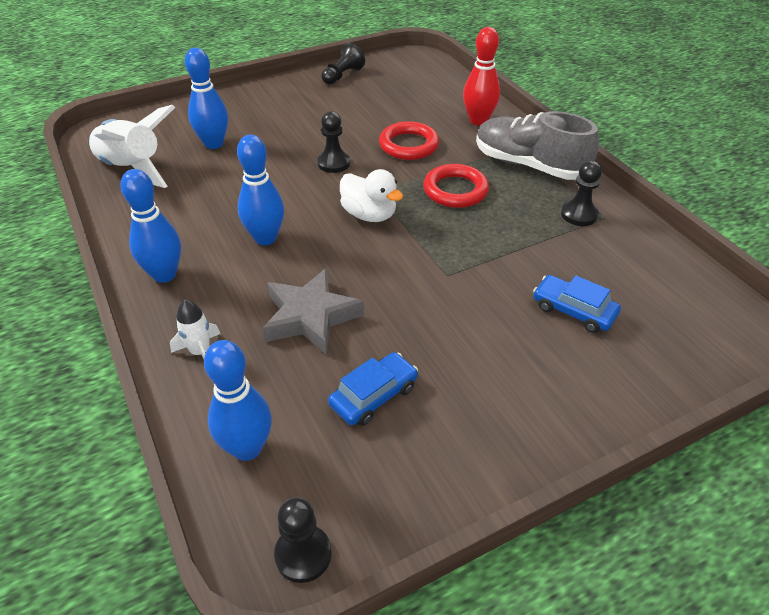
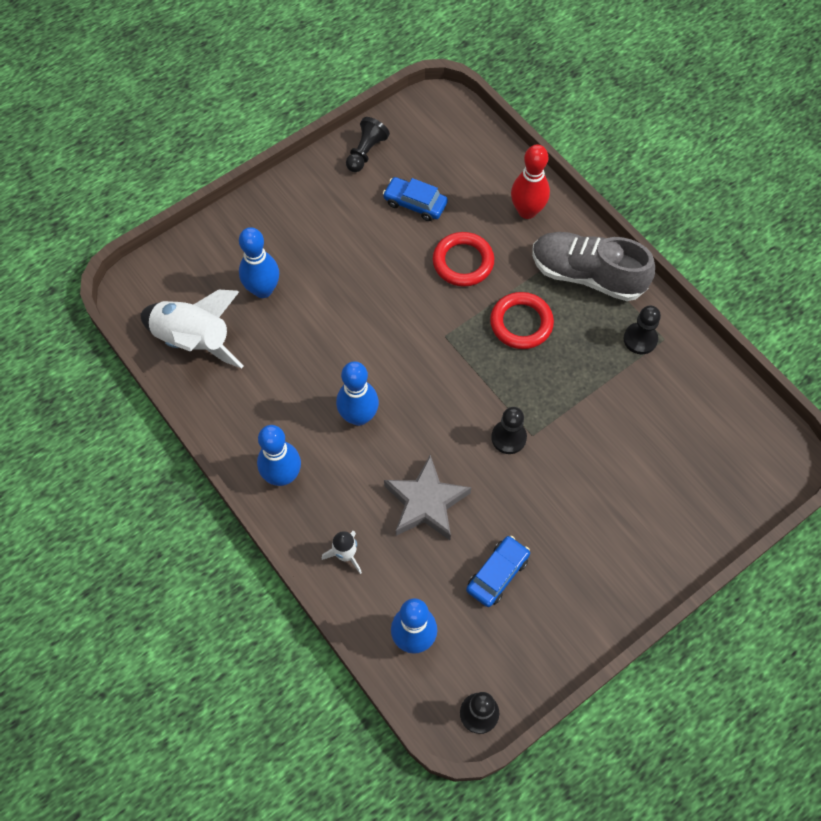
camera: 10 degrees left, 20 degrees up
(333, 163) = (394, 301): black pawn -> black pawn (508, 438)
(369, 215) = (447, 370): white duck -> none
(573, 310) = (644, 459): blue car -> blue car (415, 203)

